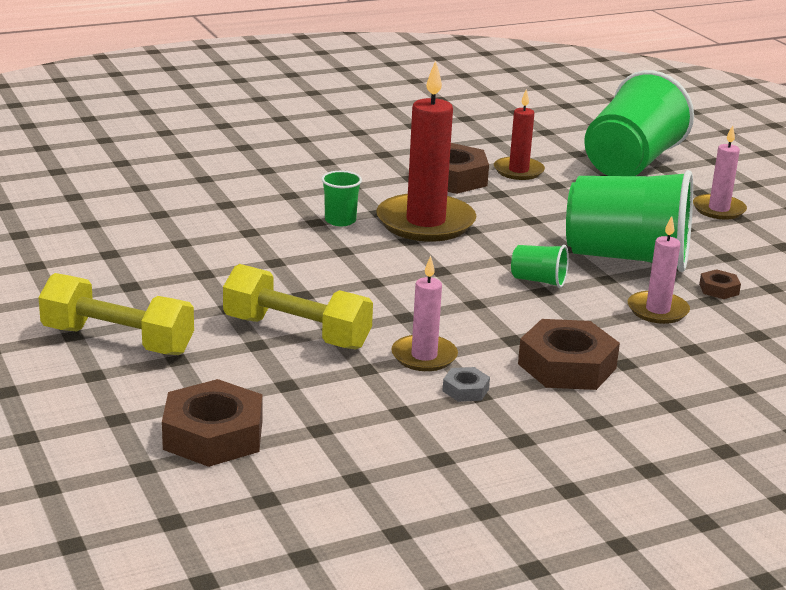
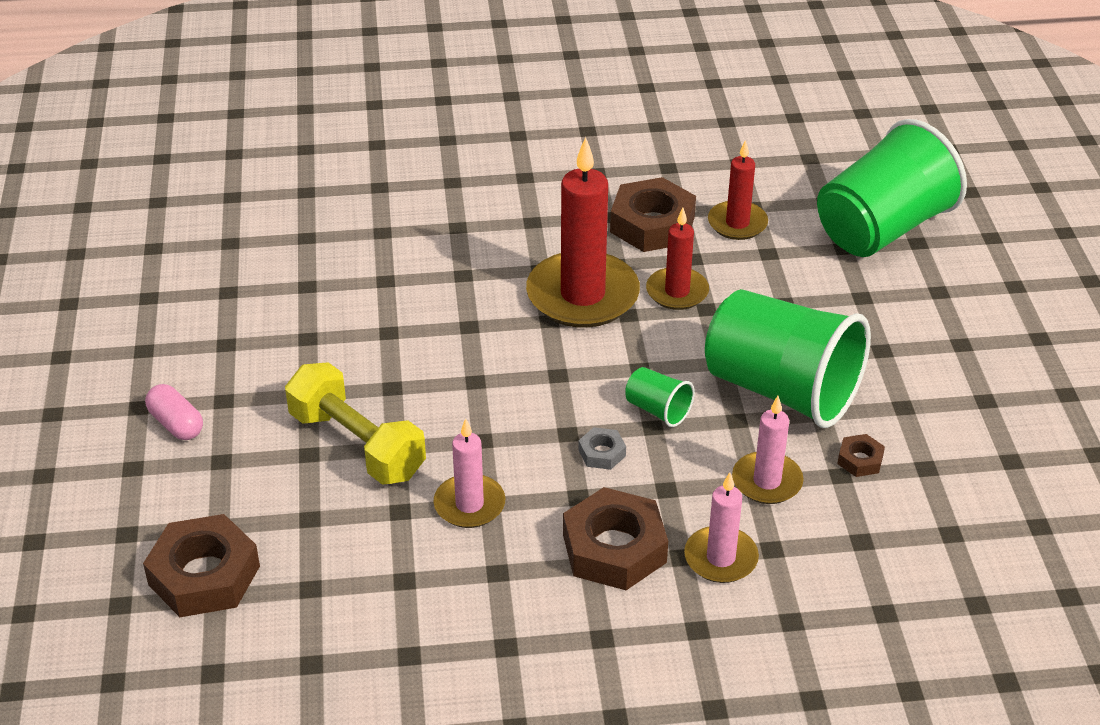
camera: 20 degrees right, 15 degrees up
(117, 341) = (176, 424): yellow dumbbell -> pink capsule
(340, 220) = (490, 277): green cup -> none
(465, 390) = (486, 562): grey nut -> grey nut (602, 453)
(501, 213) = (677, 292): none -> red candle
(718, 209) = (942, 325): pink candle -> pink candle (720, 558)

